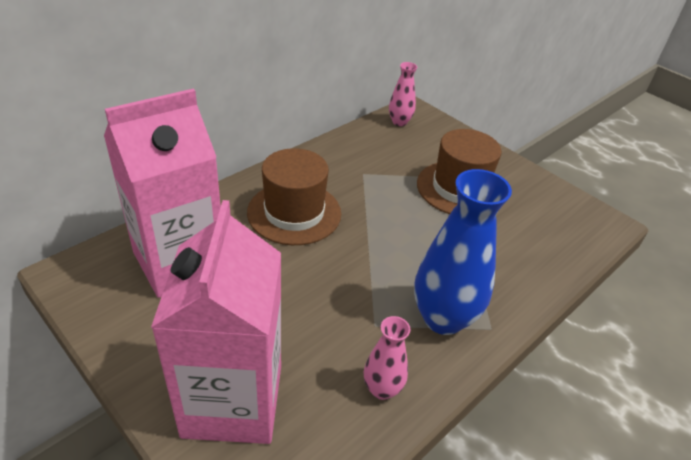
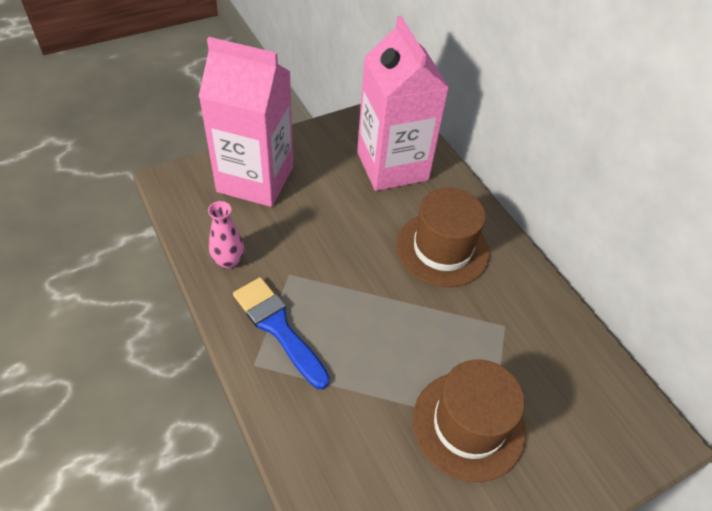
camera: 105 degrees right, 10 degrees up
(399, 122) = (624, 404): pink vase -> none
(443, 318) = (278, 328): blue vase -> blue brush

